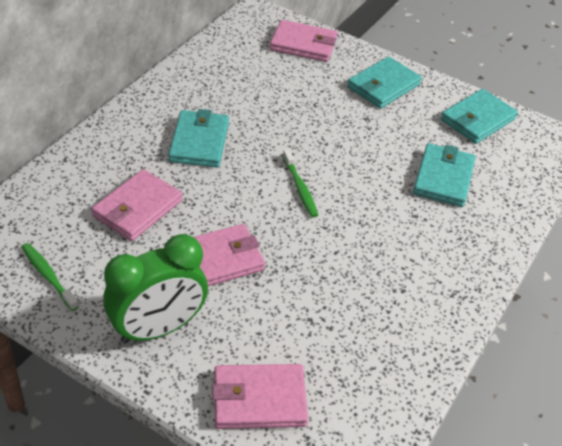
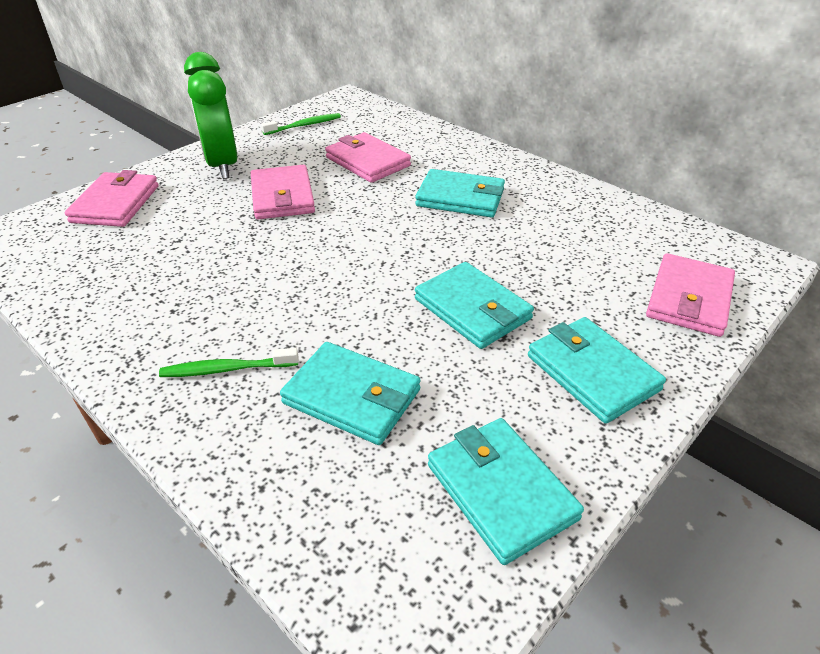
camera: 105 degrees right, 5 degrees down
(300, 188) = (368, 256): green toothbrush -> green toothbrush (226, 369)
(344, 132) = (472, 309): none -> turquoise wallet

